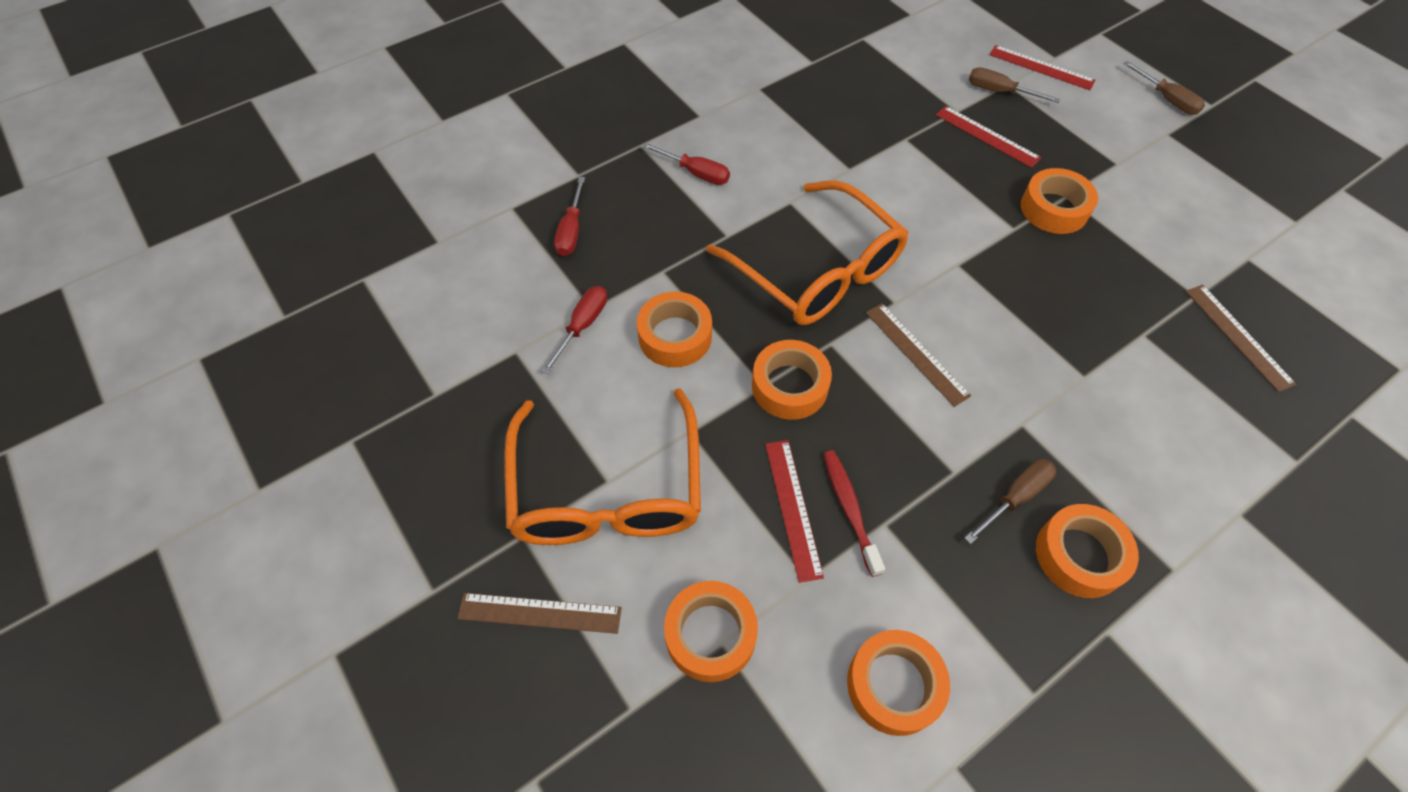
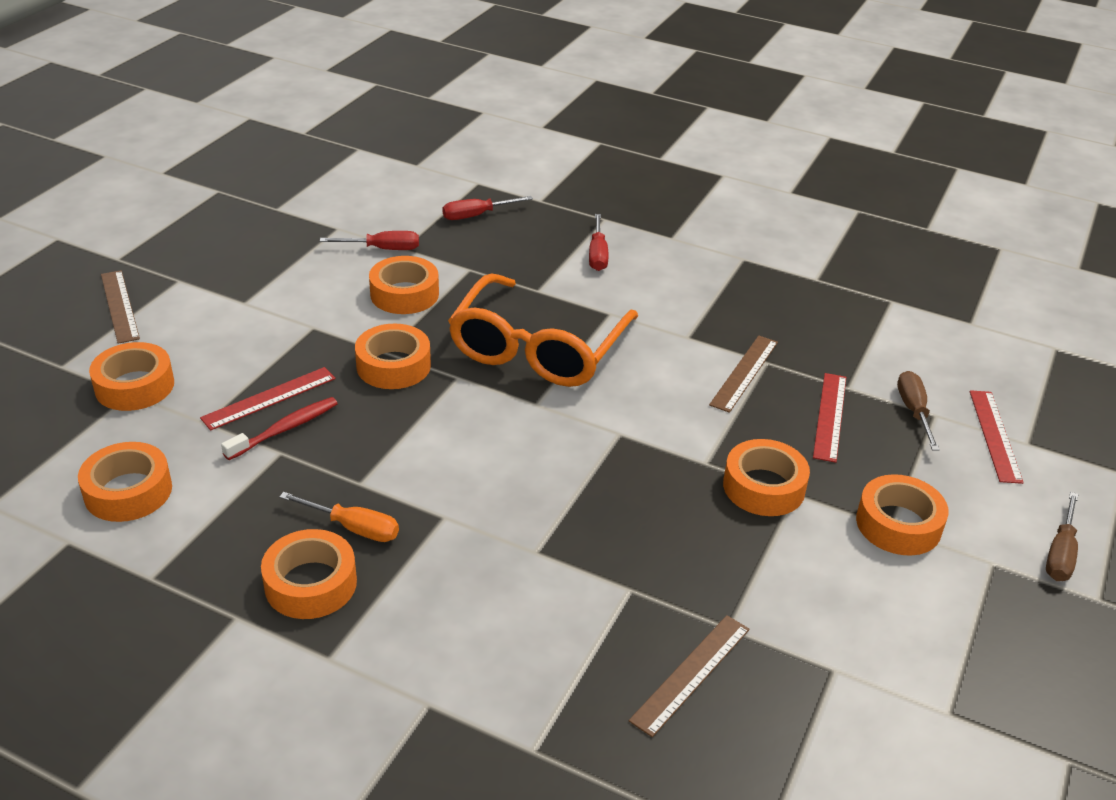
camera: 60 degrees right, 20 degrees down
(607, 491) = (235, 305): orange glasses -> none
(916, 353) = (483, 430): brown ruler -> brown ruler (744, 373)
(1015, 497) = (353, 528): brown screwdriver -> orange screwdriver
(1116, 159) = (898, 524): none -> orange tape

